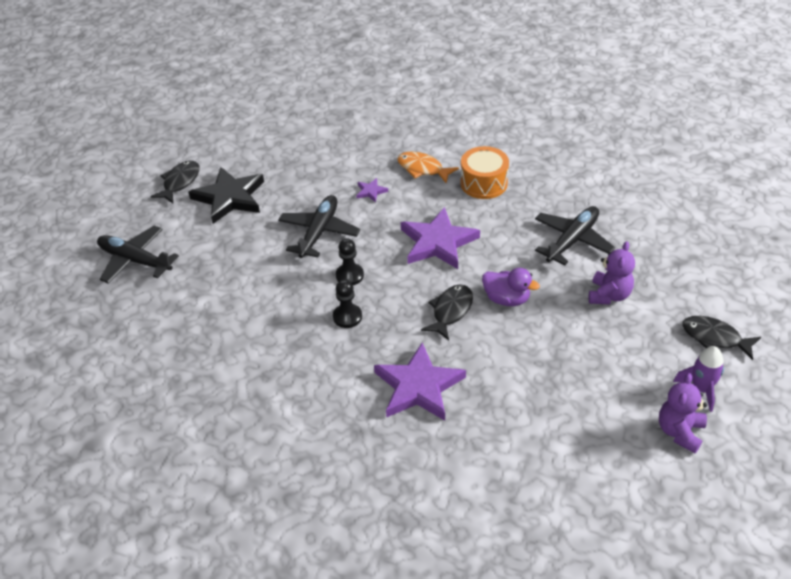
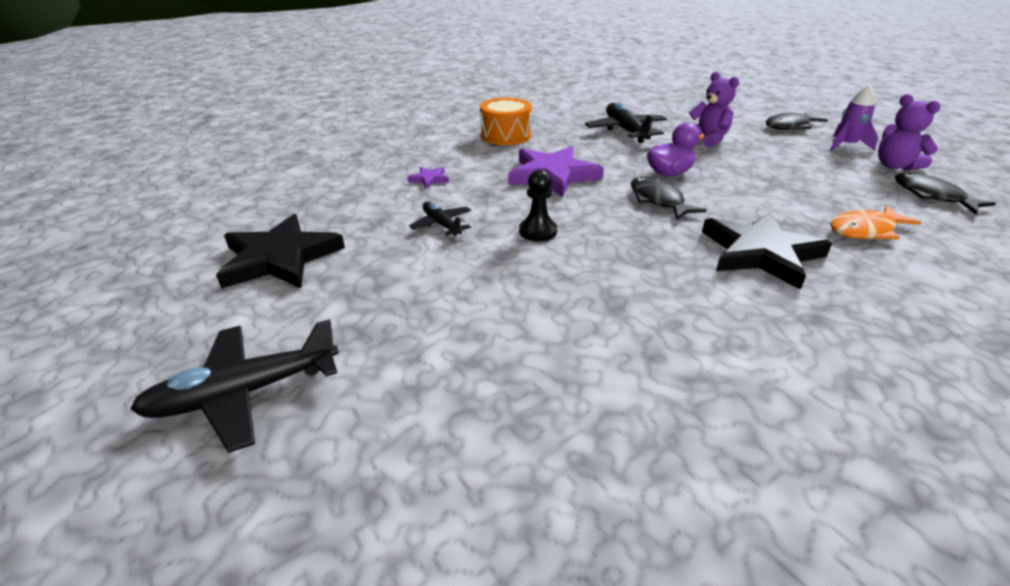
camera: 55 degrees left, 10 degrees down
(180, 182) = (174, 284): black fish -> black fish (931, 196)
(319, 232) = (441, 224): black plane -> black plane, size x0.57
(347, 317) = (604, 255): black pawn -> none
(418, 387) = (760, 253): purple star -> black star
(423, 169) = (442, 149): orange fish -> orange fish (865, 230)

